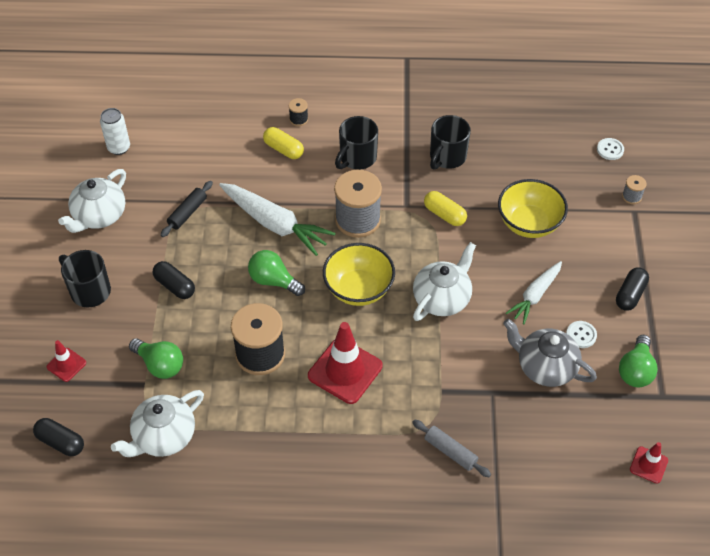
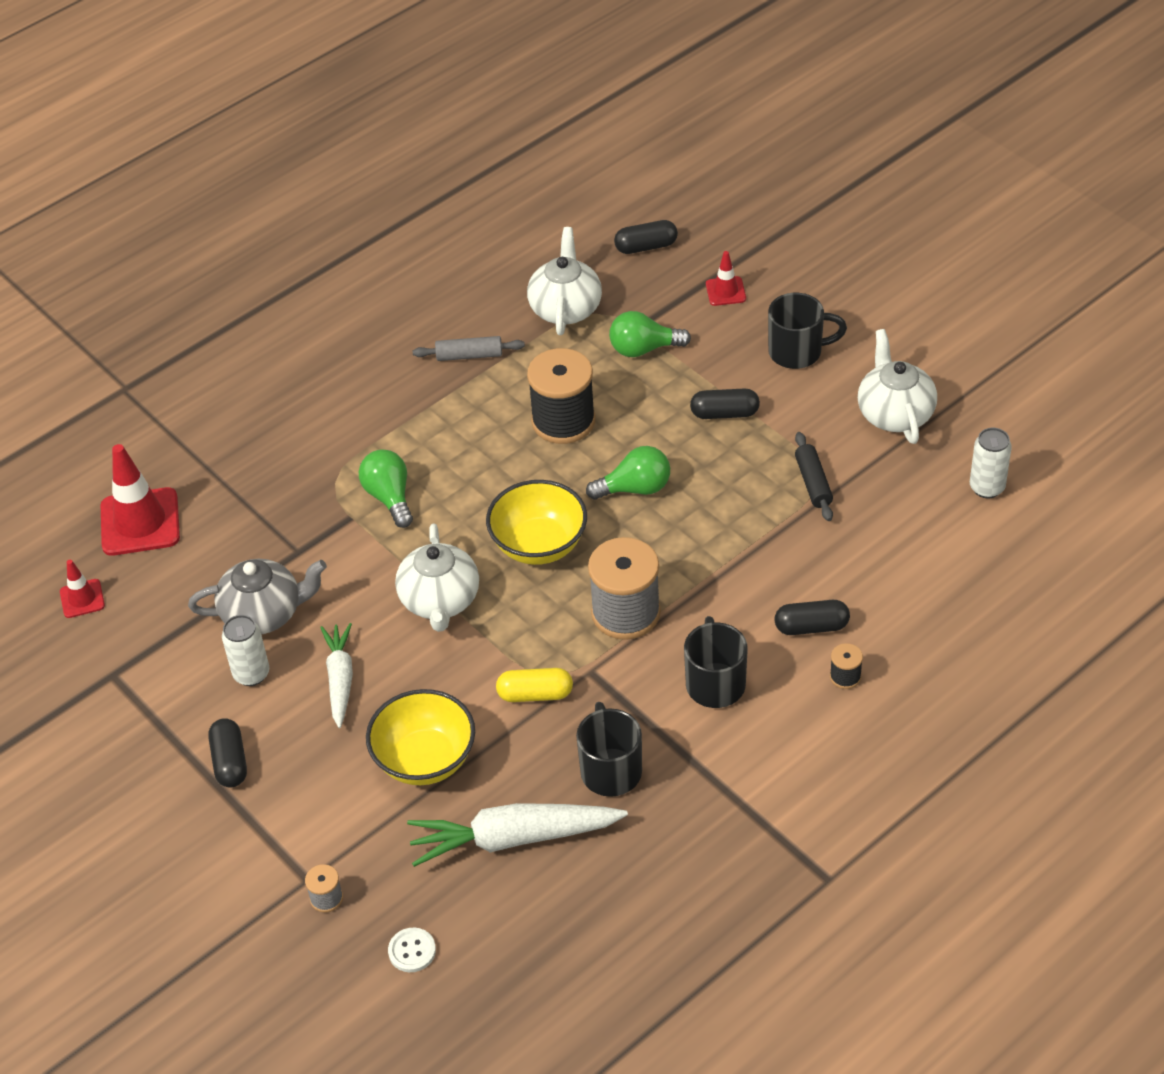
camera: 140 degrees right, 5 degrees down
(275, 224) = (708, 541): white carrot -> white carrot (513, 838)
(283, 149) = (811, 626): yellow capsule -> black capsule
(345, 371) = (465, 466): red traffic cone -> red traffic cone (140, 522)
(450, 451) = (291, 475): grey rolling pin -> grey rolling pin (469, 355)
(581, 335) = (251, 674): white button -> white can
(635, 370) = (161, 680): green light bulb -> green light bulb (389, 497)

